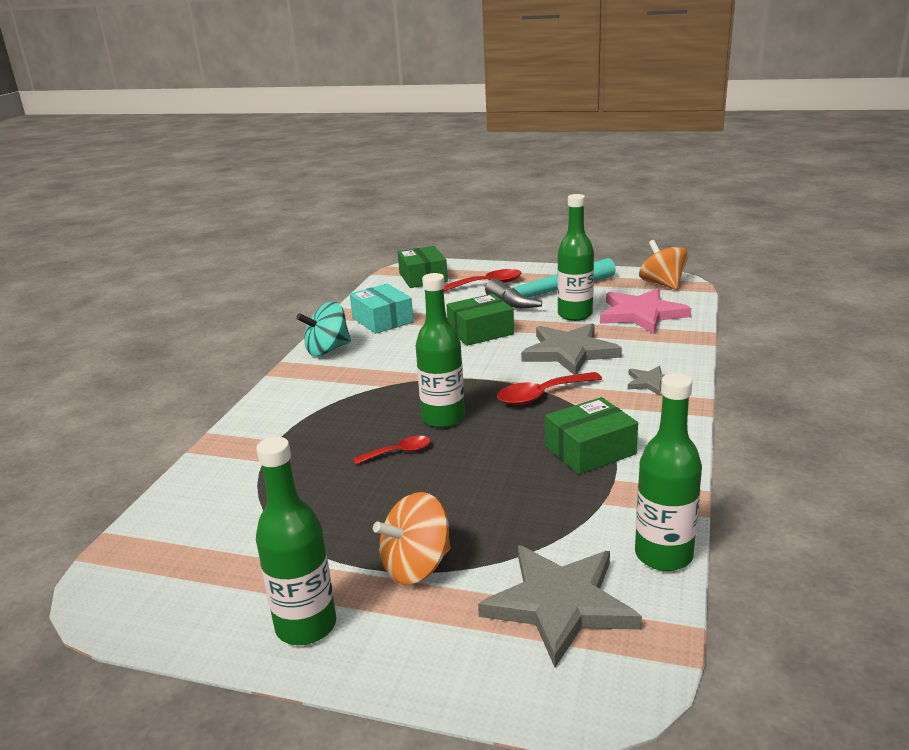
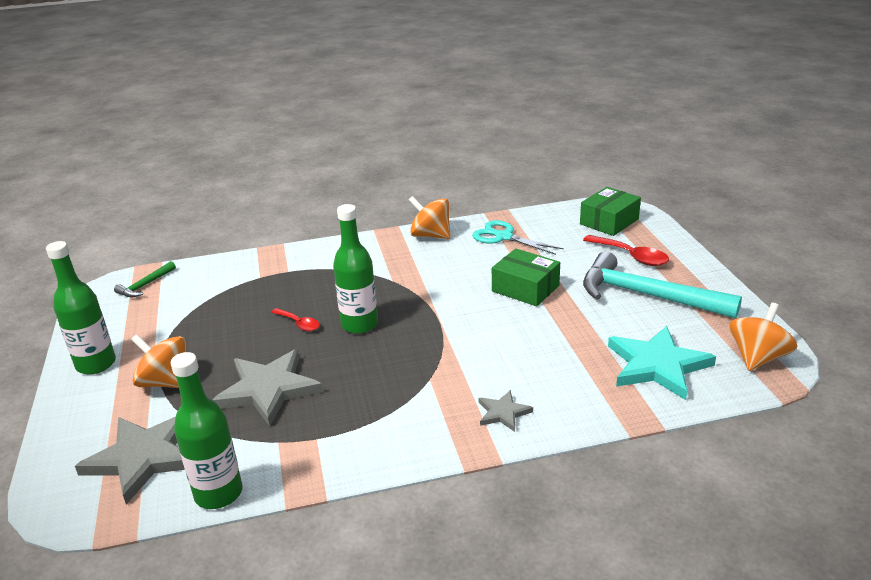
camera: 60 degrees right, 5 degrees up
(150, 554) = (145, 285): none -> green hammer
(327, 350) = (430, 235): turquoise spinning top -> orange spinning top
(382, 320) = (503, 237): turquoise box -> turquoise scissors
(541, 395) = (431, 358): red spoon -> none
(569, 352) = (526, 347): grey star -> grey star (268, 389)
(575, 315) = (613, 326): green bottle -> none
(590, 450) = (354, 412): green box -> none
(641, 314) = (657, 365): pink star -> turquoise star

